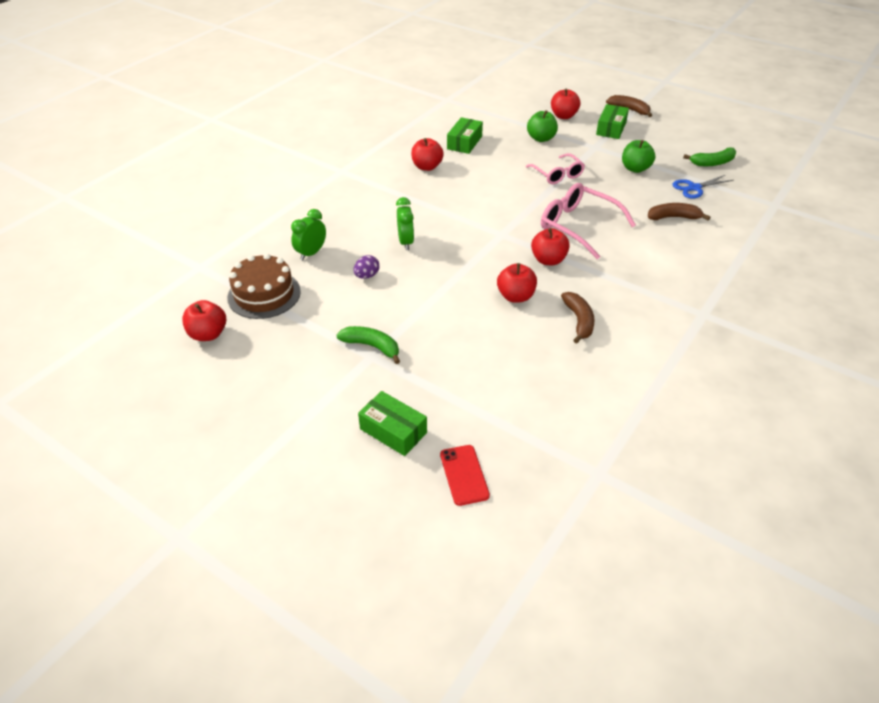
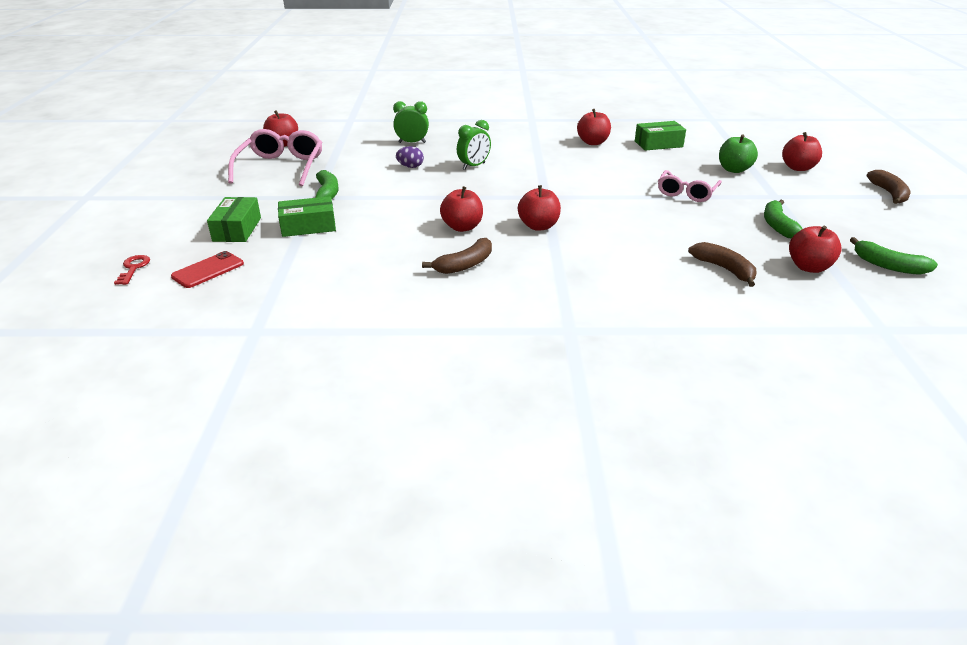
camera: 55 degrees right, 10 degrees down
(264, 294) = (345, 145): brown cake -> none
(413, 530) = (133, 268): none -> red key
(578, 226) = (617, 225): pink glasses -> pink glasses (281, 167)
(611, 128) = (828, 194): green box -> green box (308, 226)
(635, 168) = (777, 226): green apple -> green banana
(694, 188) = (809, 267): blue scissors -> red apple

